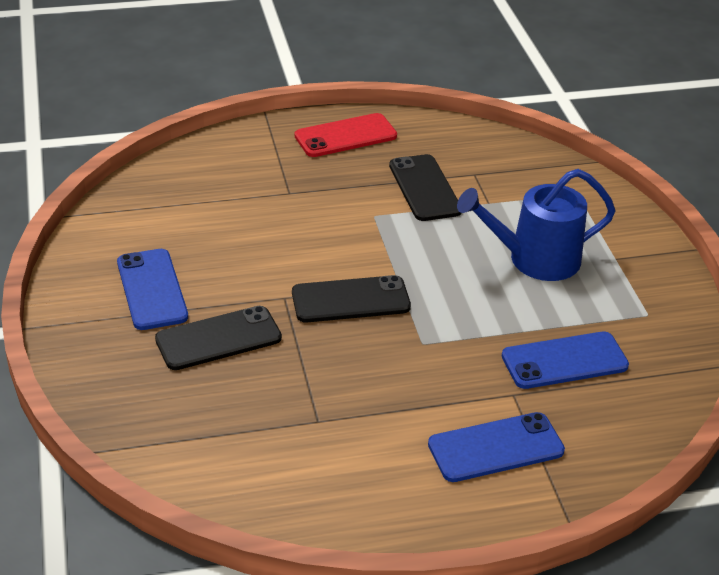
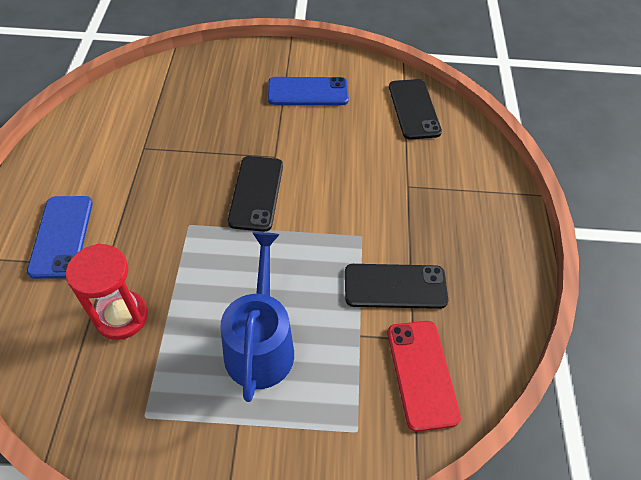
camera: 105 degrees right, 15 degrees up
(218, 339) = (244, 115): black phone -> black phone (414, 109)
(345, 136) = (493, 246): red phone -> red phone (422, 374)
(564, 361) = (121, 316): blue phone -> red hourglass

